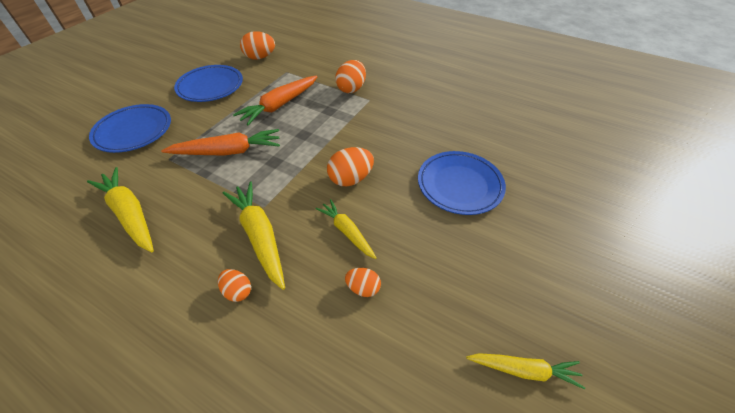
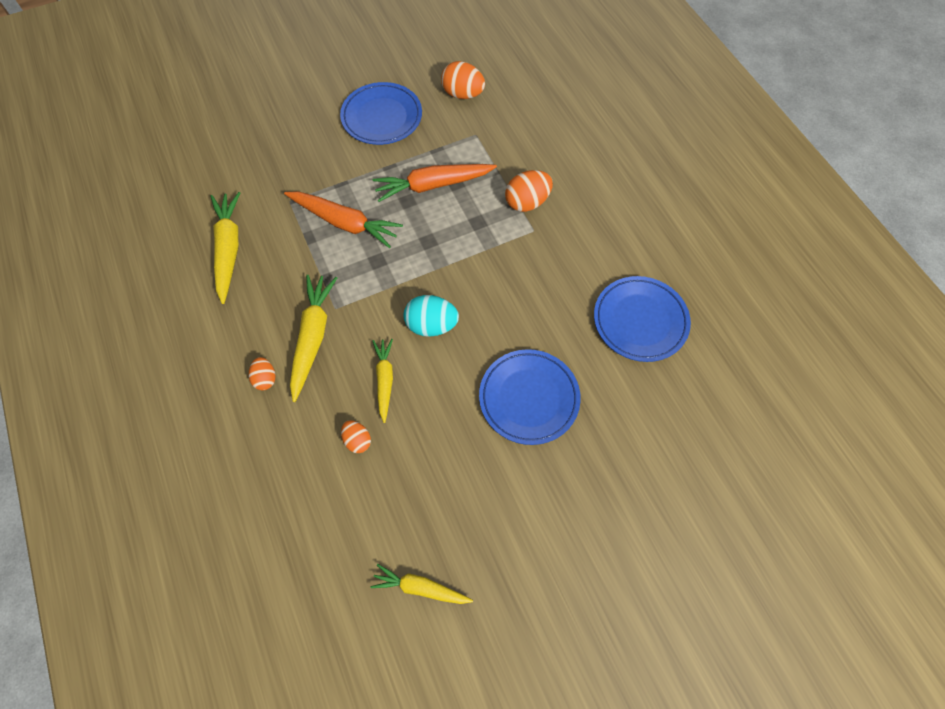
camera: 35 degrees right, 15 degrees up
(134, 131) = (278, 146): blue plate -> blue plate (640, 321)
(350, 179) = (431, 325): orange egg -> turquoise egg
(523, 370) = (420, 587): yellow carrot -> yellow carrot turned 150 degrees clockwise

